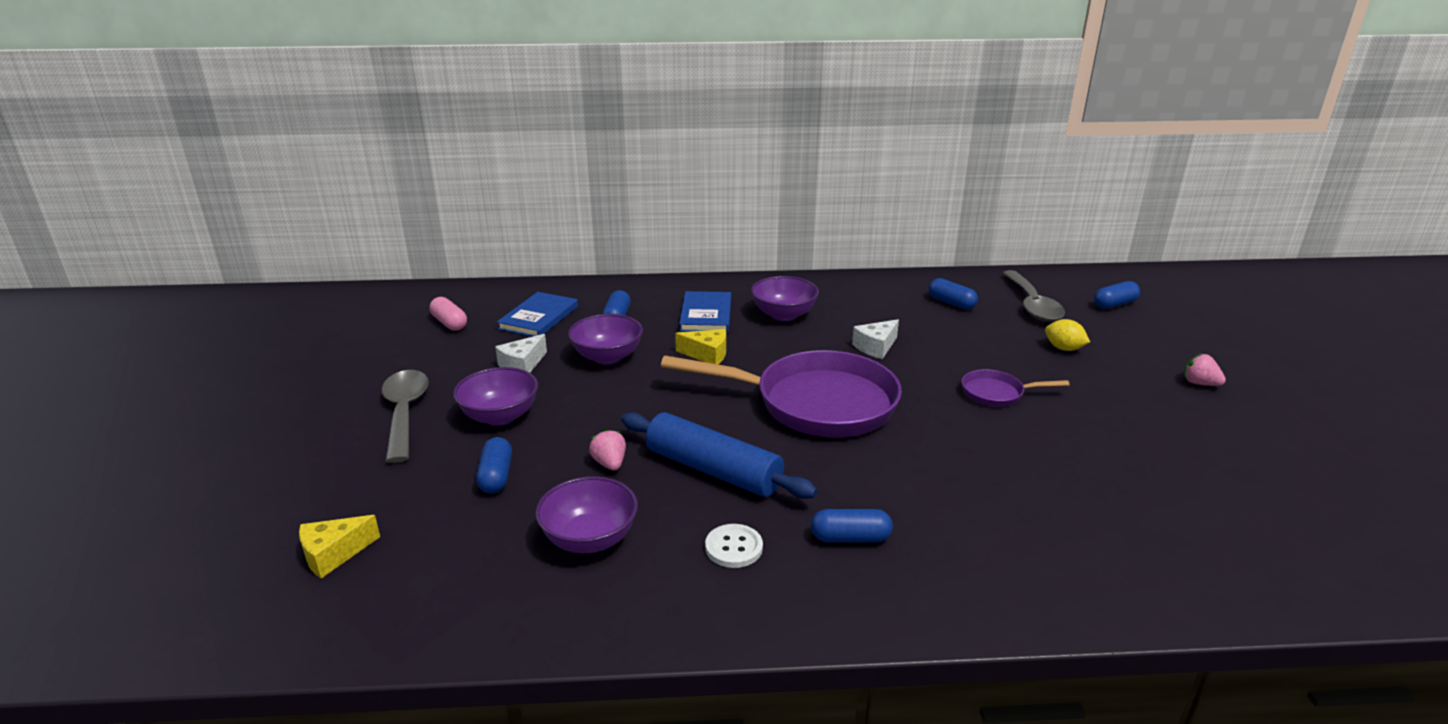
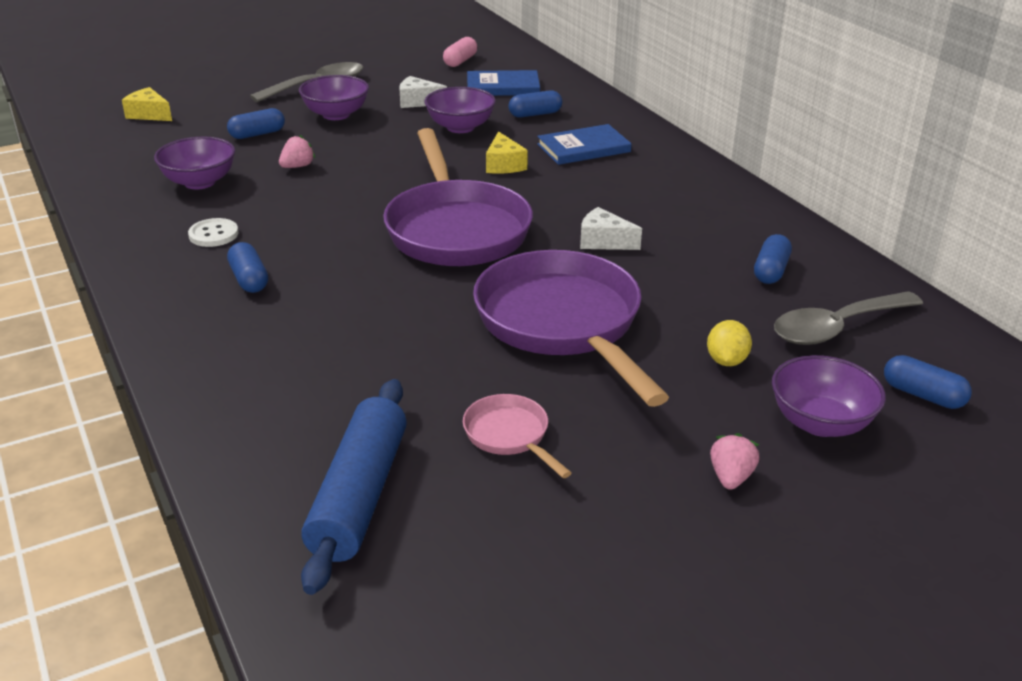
camera: 65 degrees right, 5 degrees up
(713, 470) = (314, 206): blue rolling pin -> blue rolling pin (359, 495)
(784, 315) = (626, 183): purple bowl -> purple bowl (820, 423)
(997, 393) = (563, 324): purple pan -> purple pan, size x2.25
(1148, 451) = (510, 436): none -> pink pan

